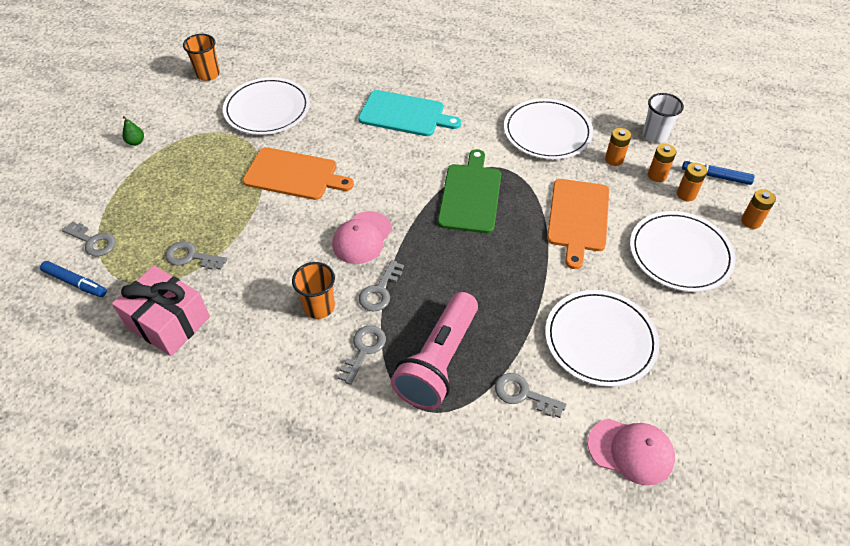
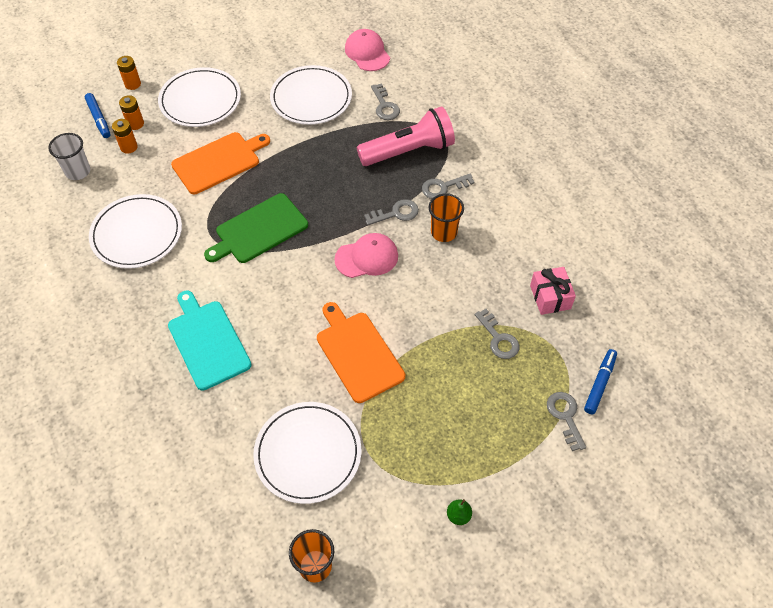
camera: 135 degrees left, 5 degrees up
(75, 283) = (599, 384): blue marker -> blue marker turned 45 degrees clockwise
(168, 322) = (550, 297): pink gift -> pink gift, size x0.66
(614, 159) = (133, 178): orange battery -> none

